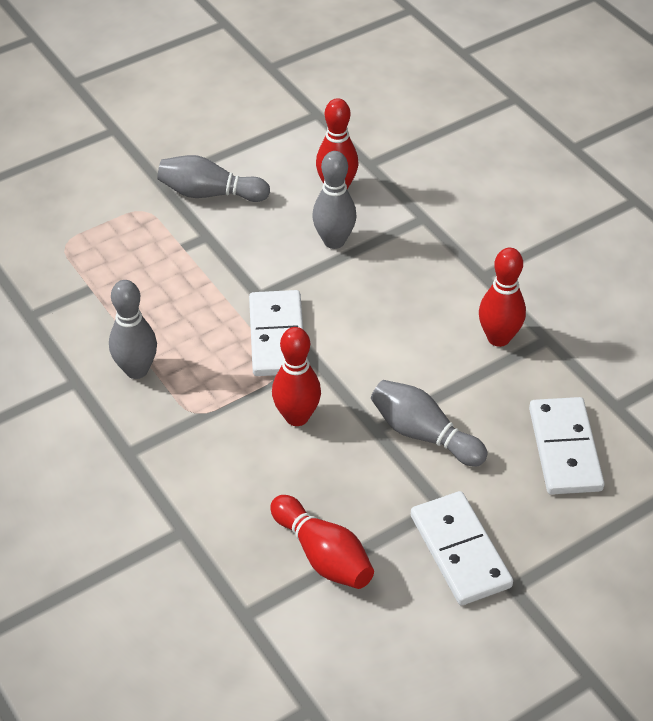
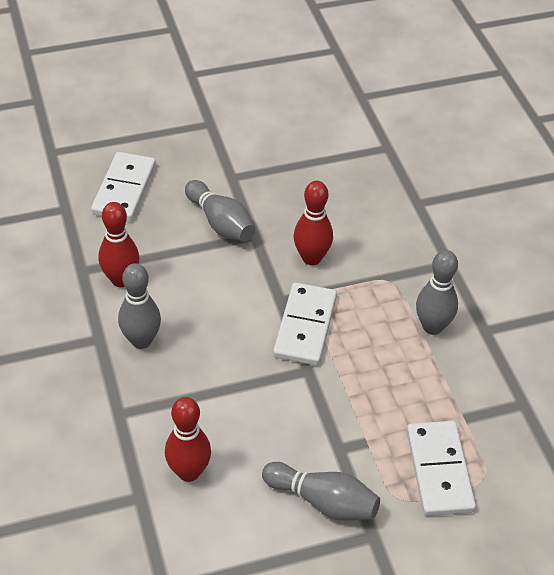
camera: 165 degrees left, 0 degrees up
(323, 555) = (325, 166): red bowling pin -> none
(334, 241) = (218, 409): grey bowling pin -> grey bowling pin (141, 341)
(460, 551) = (233, 148): white domino -> white domino (439, 470)

